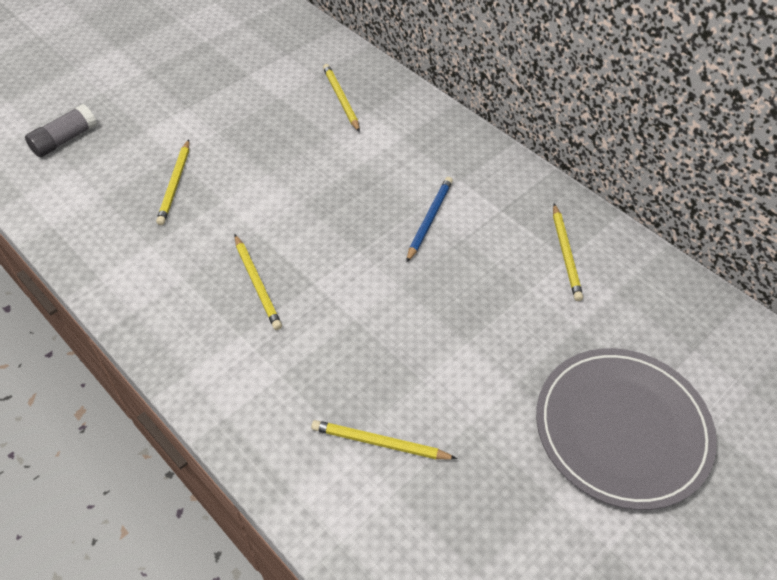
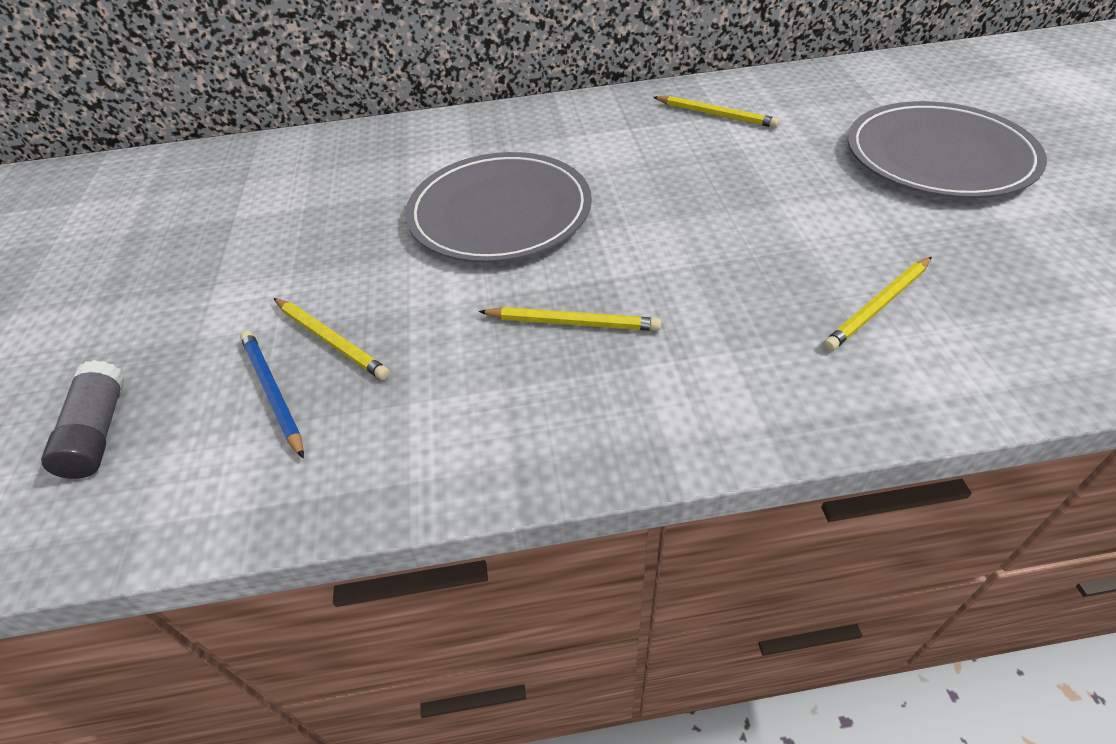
camera: 50 degrees left, 5 degrees down
(340, 192) = (500, 213): none -> grey plate
(341, 99) = (366, 167): yellow pencil -> none
(429, 219) = (599, 171): blue pencil -> blue pencil (272, 393)

